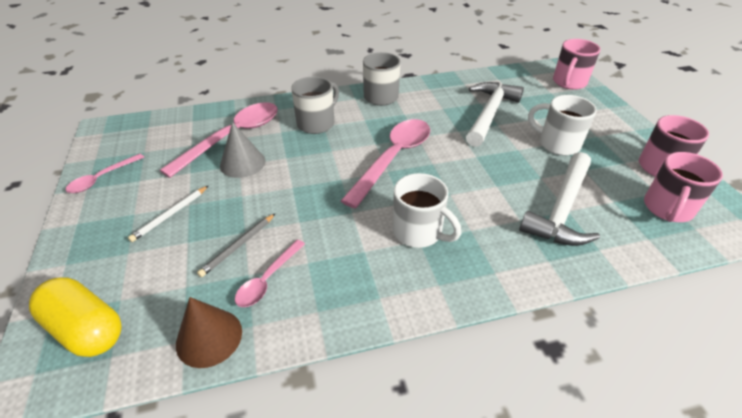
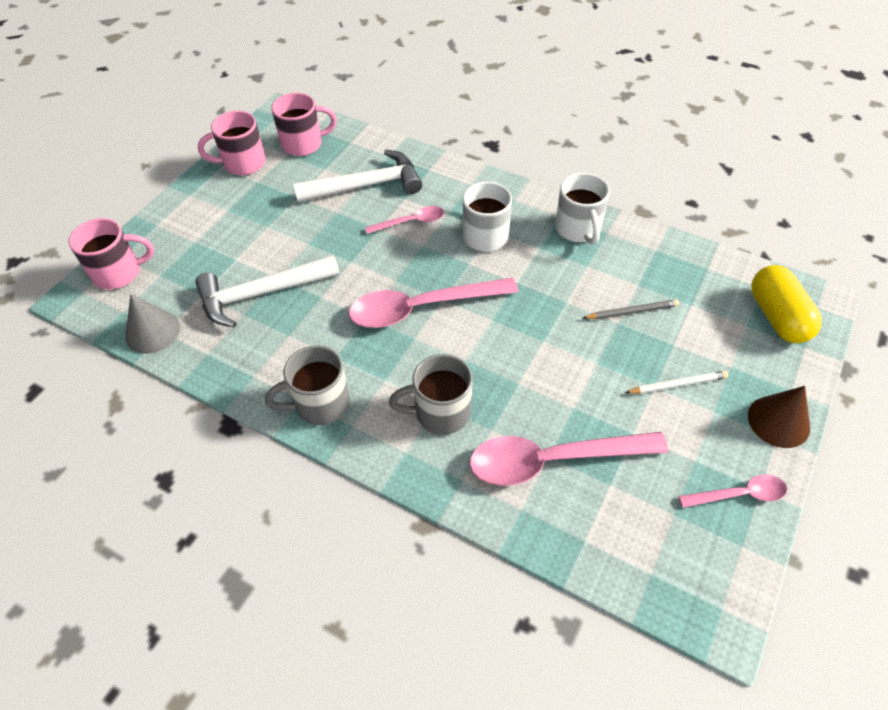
camera: 135 degrees left, 10 degrees up
(209, 337) = (689, 259): brown cone -> brown cone (778, 421)
(242, 163) = (569, 407): grey cone -> grey cone (152, 331)
(268, 279) = (626, 271): pink spoon -> pink spoon (411, 222)
(557, 144) = (270, 226): white mug -> white mug (578, 229)

